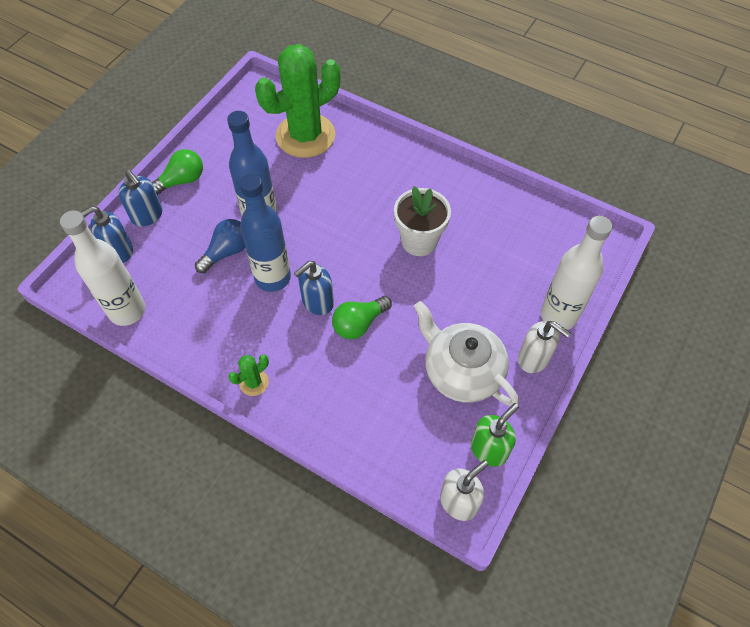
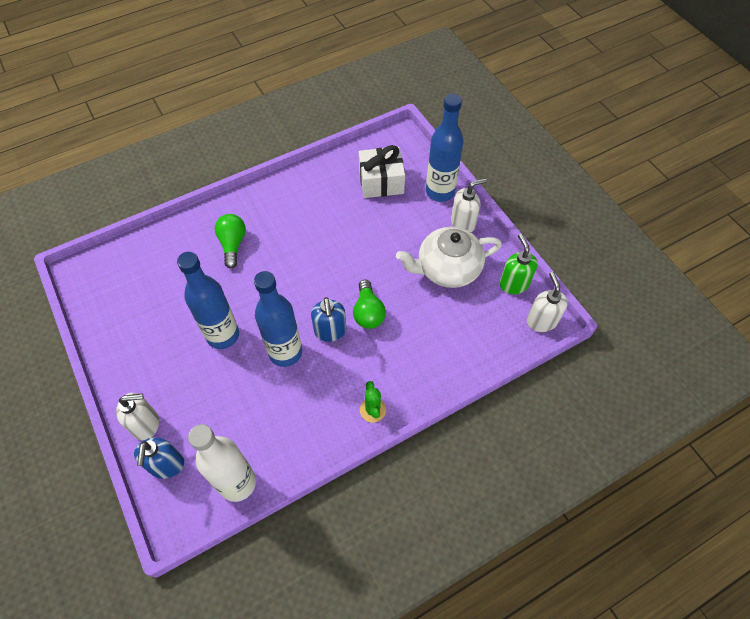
camera: 60 degrees left, 0 degrees up
(147, 216) = (146, 424): blue soap dispenser -> white soap dispenser
(181, 181) = (130, 379): green light bulb -> green light bulb (232, 244)
(226, 252) = (235, 375): blue light bulb -> none
(305, 136) = (162, 263): green cactus -> none
(419, 241) = (324, 238): white flower pot -> none
(528, 254) = (381, 182): none -> white gift
(558, 315) = (440, 192): white bottle -> blue bottle

